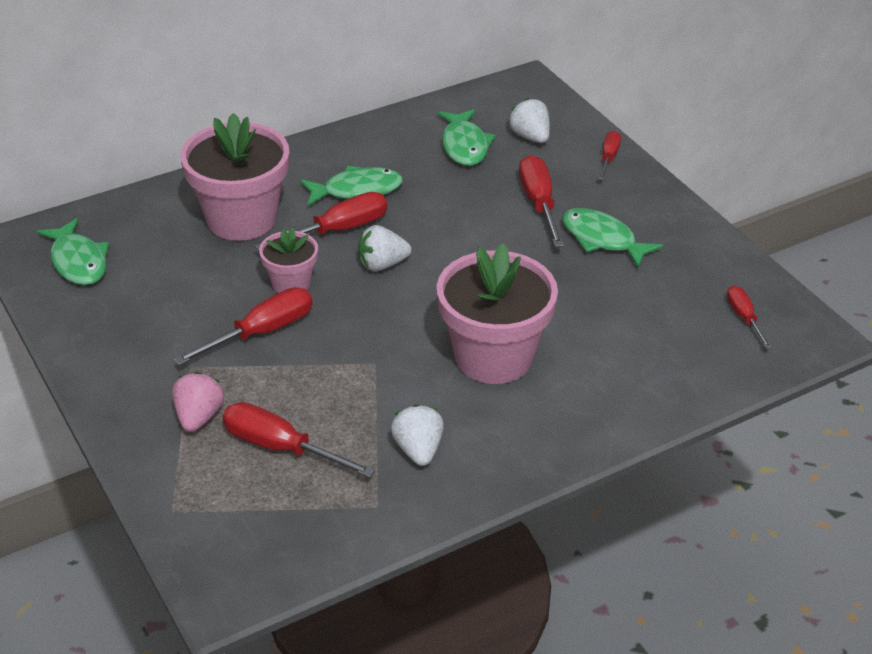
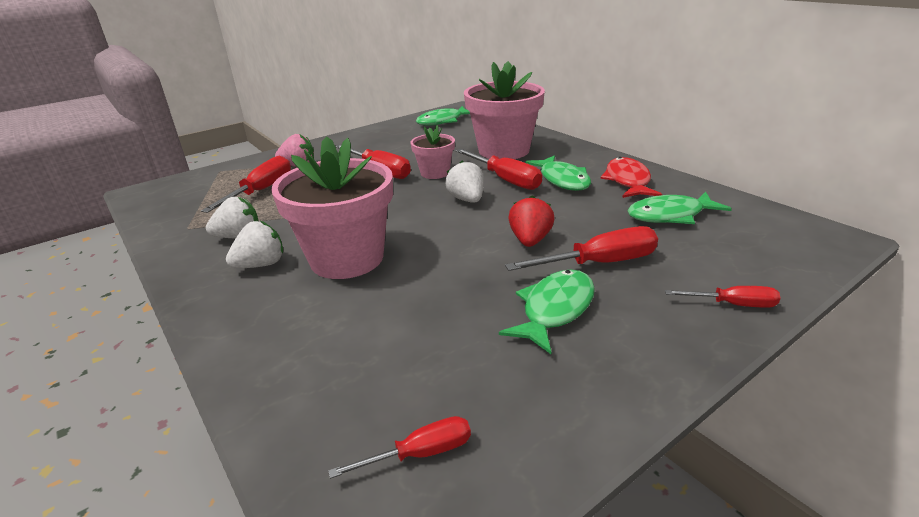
camera: 85 degrees right, 10 degrees down
(378, 149) = (627, 181): none -> red fish
(488, 234) = (530, 240): none -> red strawberry
(530, 137) = (723, 248): white strawberry -> white strawberry (261, 265)

